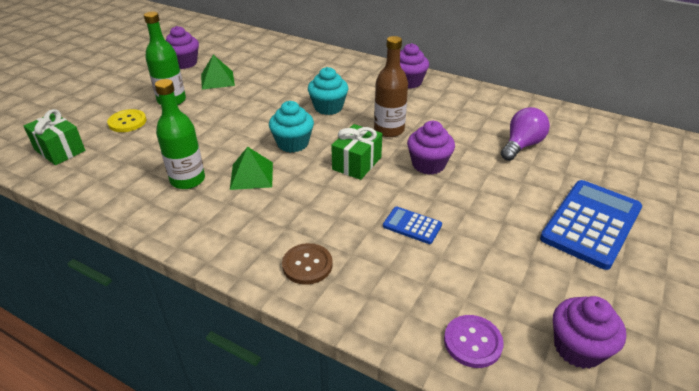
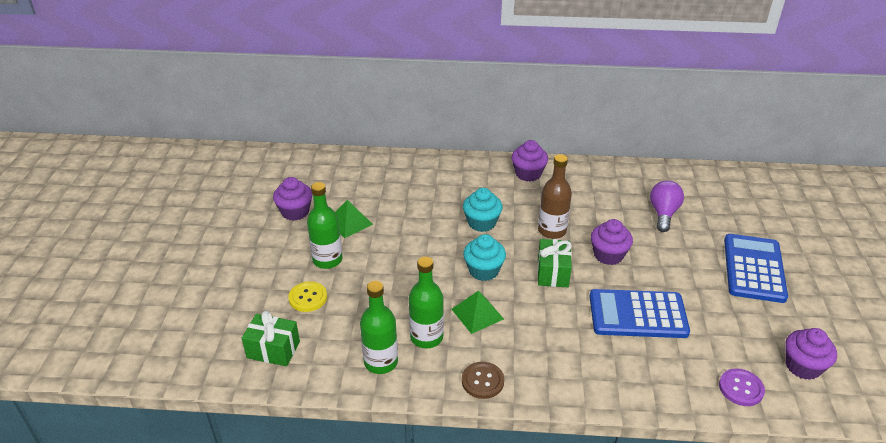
camera: 25 degrees left, 0 degrees up
(129, 186) = (381, 362): none -> green bottle
(307, 265) = (590, 375): brown button -> brown button (482, 381)
(412, 225) = (637, 314): blue calculator -> blue calculator, size x2.09

